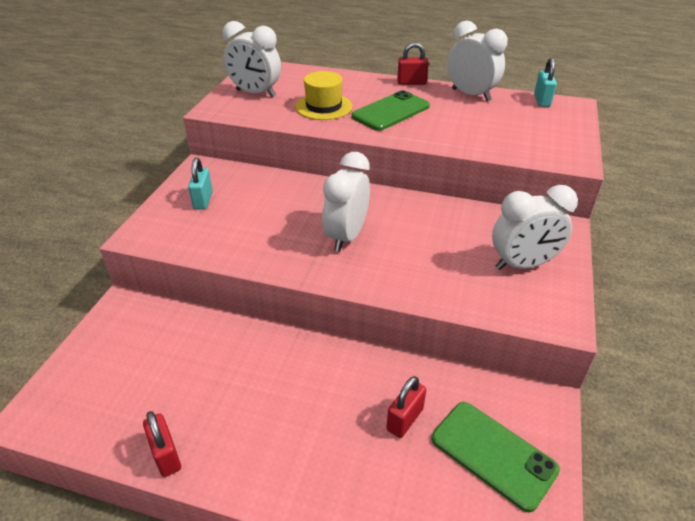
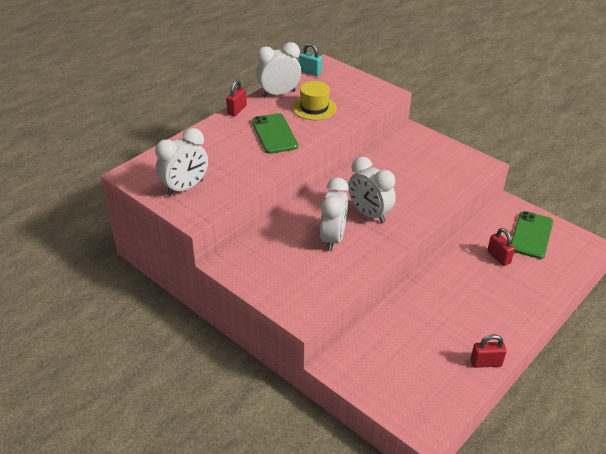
camera: 65 degrees left, 0 degrees up
(203, 200) = (278, 272): turquoise padlock -> none
(324, 106) = (240, 161): yellow hat -> yellow hat (314, 108)
(493, 454) = (531, 235): green phone -> green phone turned 45 degrees counterclockwise
(522, 265) = (436, 158): white clock -> white clock (333, 238)

